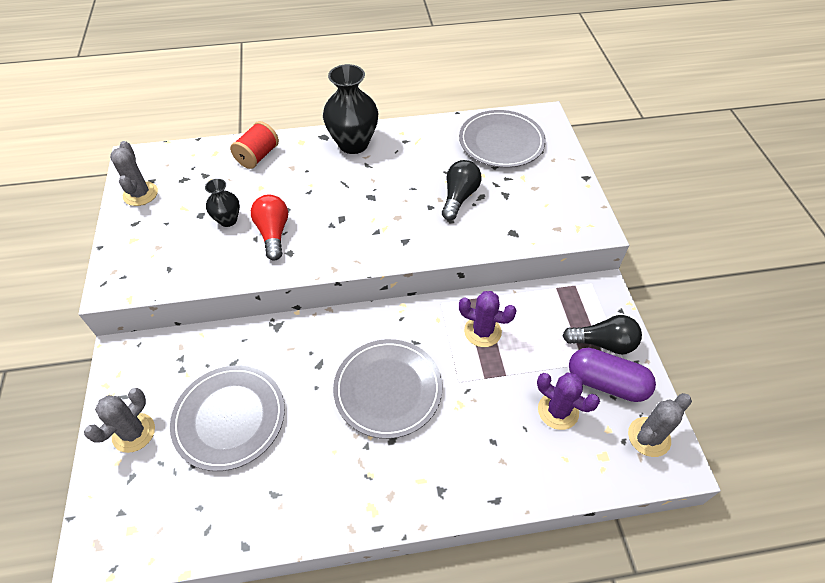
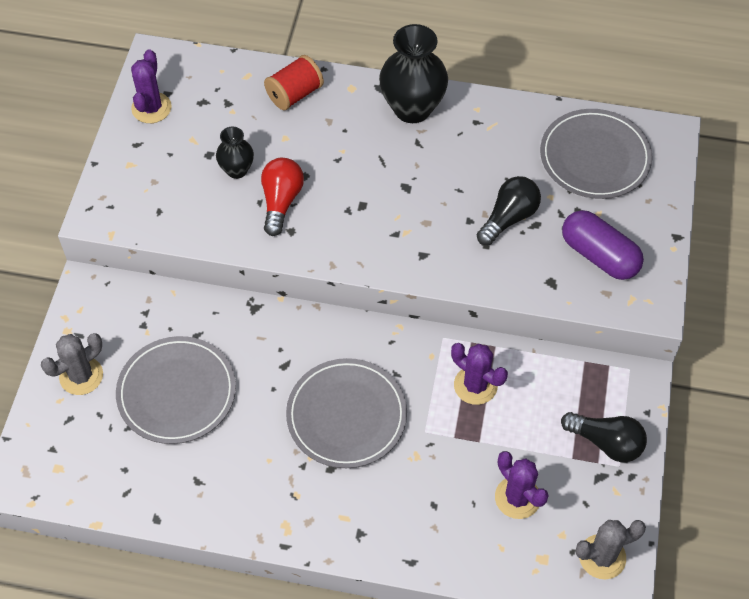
camera: 20 degrees right, 5 degrees up
(140, 194) = (151, 108): grey cactus -> purple cactus
(606, 383) = (586, 486): purple capsule -> purple capsule (599, 255)

